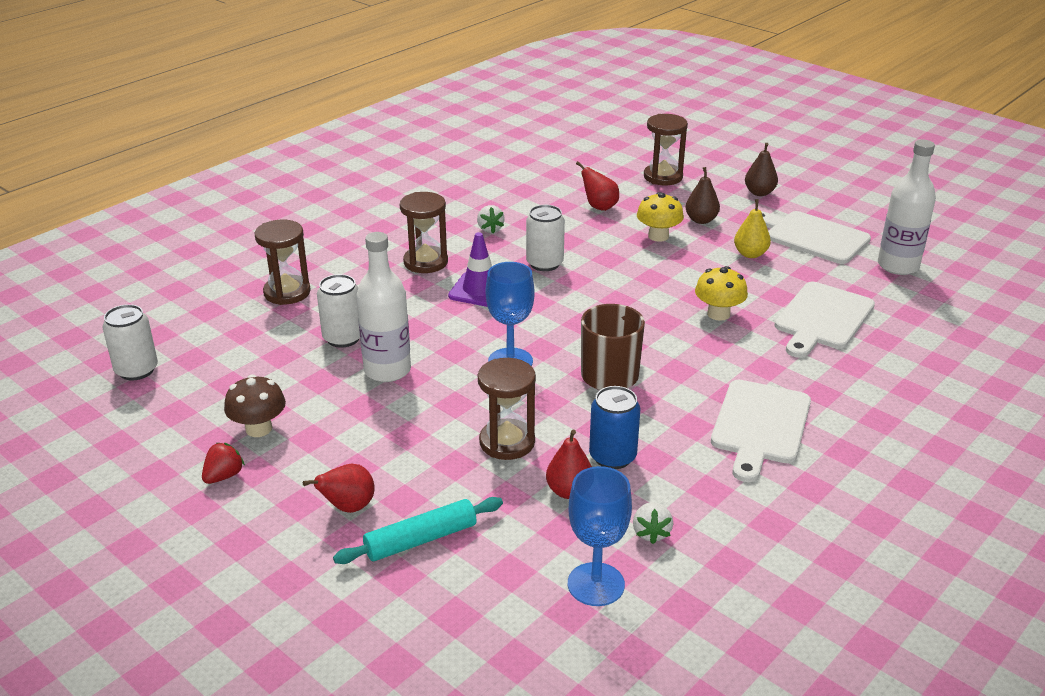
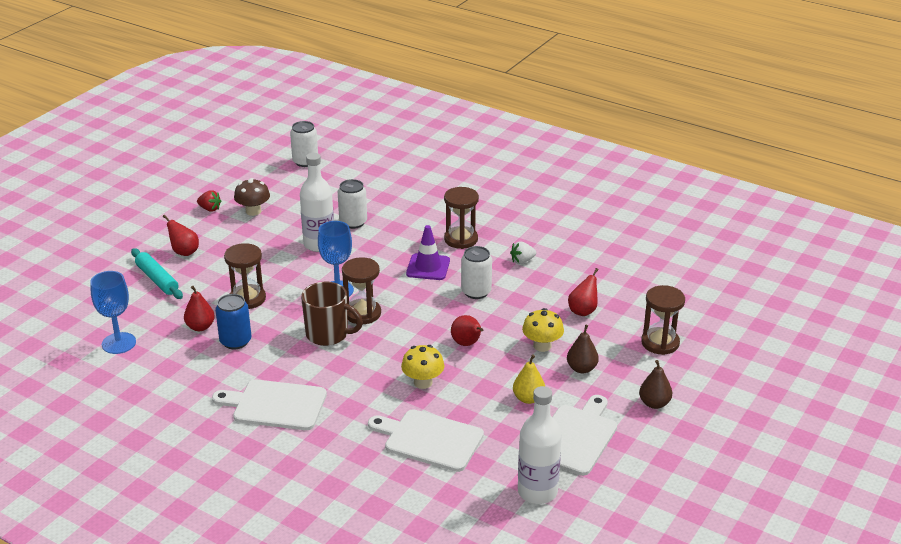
camera: 80 degrees right, 0 degrees up
(287, 292) = (403, 193): brown hourglass -> brown hourglass (362, 313)
(647, 279) = (467, 344): none -> red pear
(651, 533) = (162, 361): white strawberry -> none

